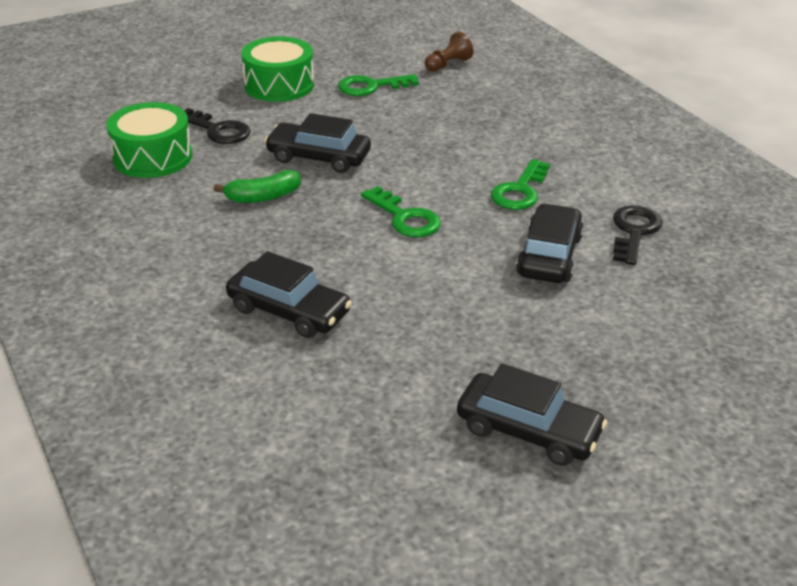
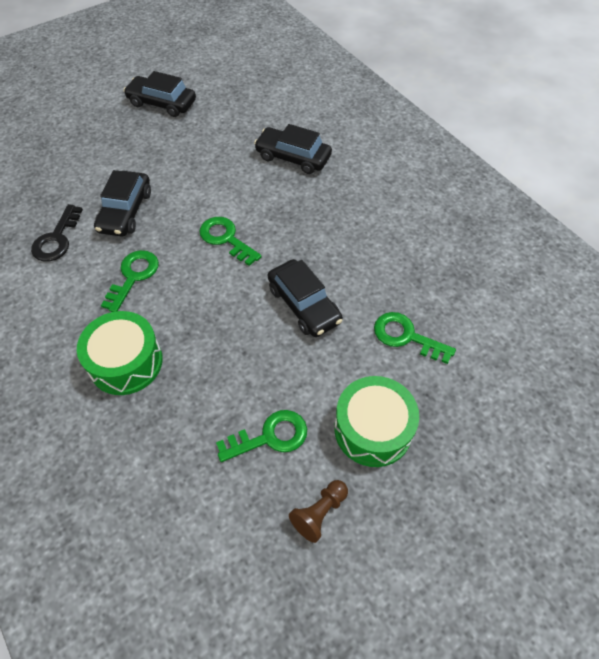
camera: 175 degrees right, 20 degrees up
(152, 157) = (446, 292): green drum -> green drum (126, 362)
(218, 130) = (406, 336): black key -> green key
(263, 197) = (337, 252): green banana -> none
(318, 157) = (304, 305): black car -> black car turned 45 degrees clockwise
(448, 64) = (180, 504): brown pawn -> brown pawn (319, 513)

